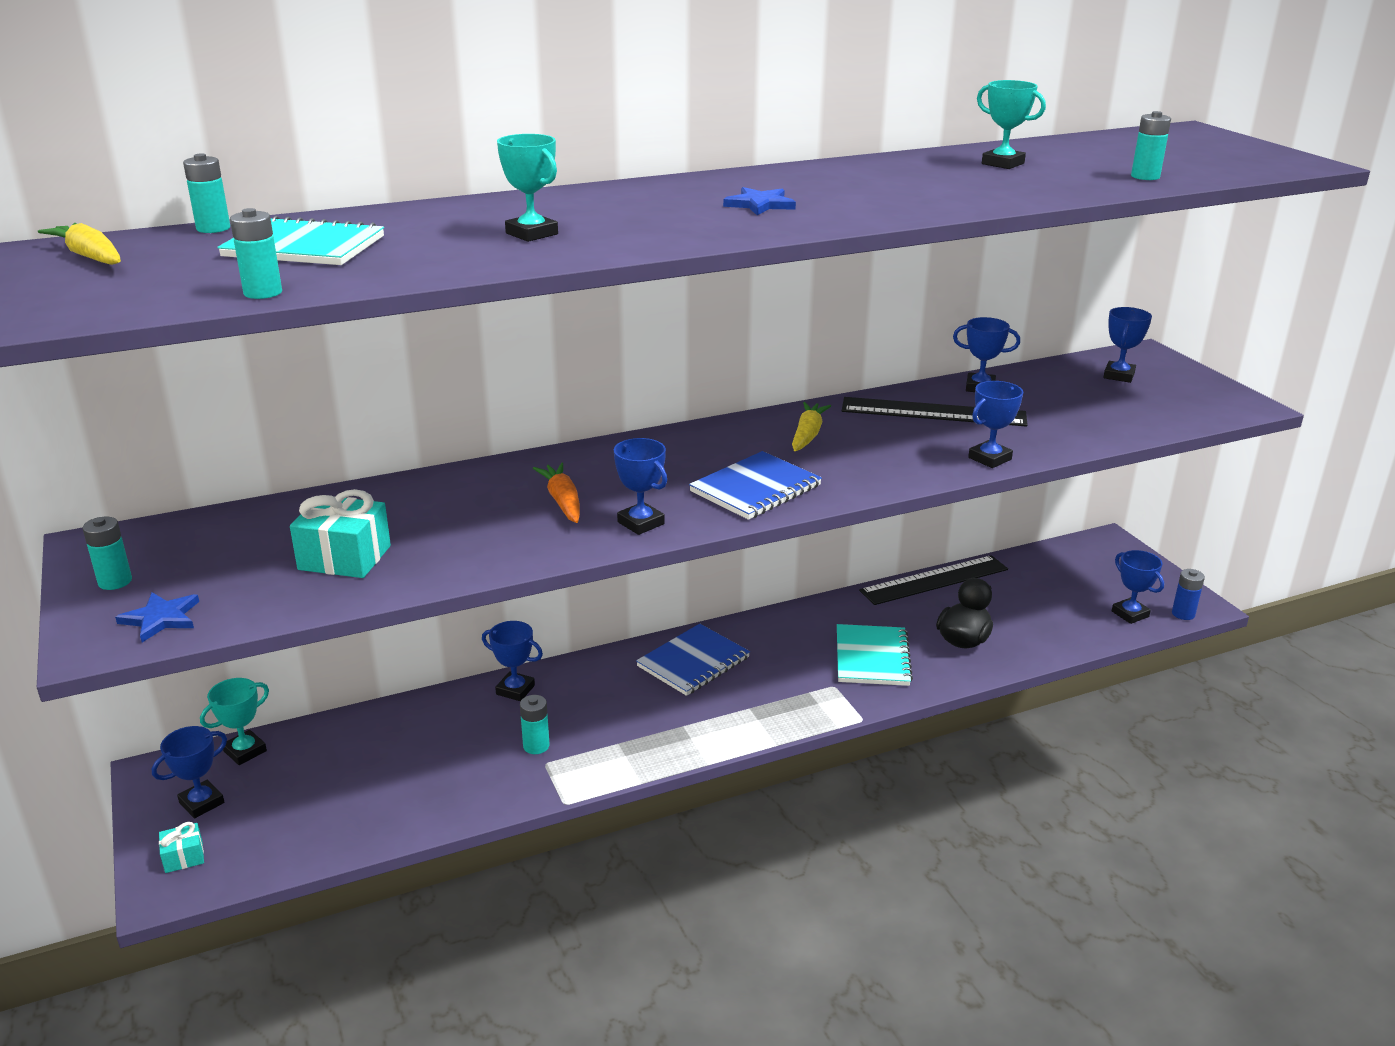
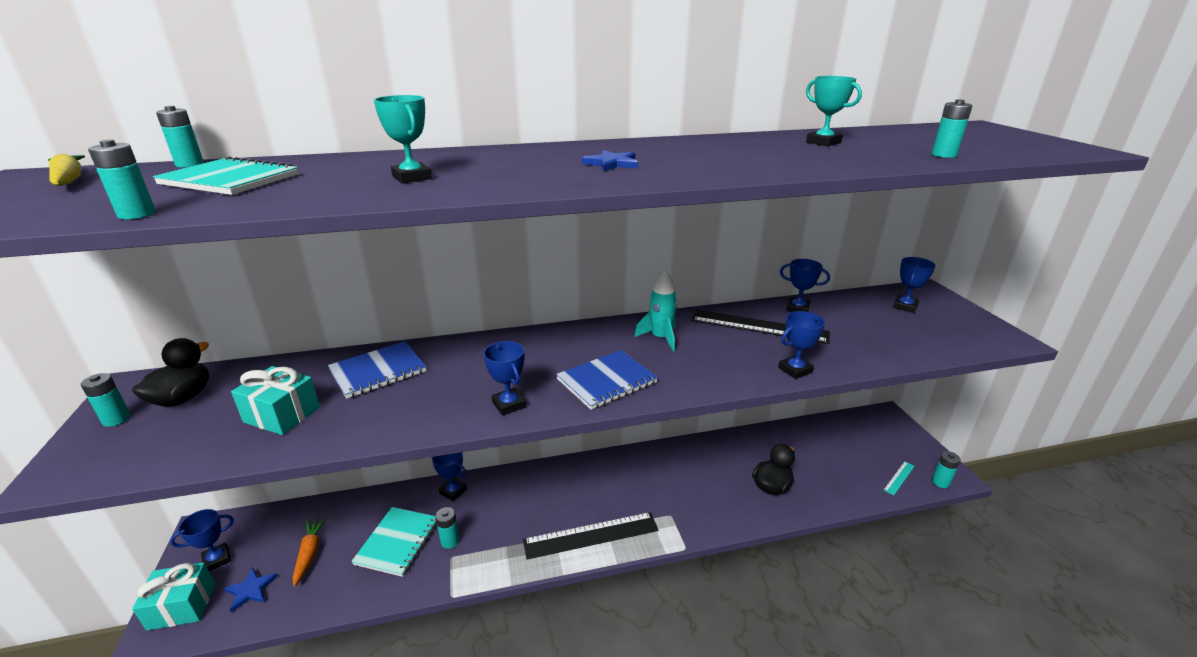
camera: 10 degrees right, 0 degrees up
(161, 618) = (118, 457): blue star -> blue star (251, 590)
(184, 857) = (182, 606): turquoise gift -> turquoise gift, size x1.85
(187, 552) = (182, 398): none -> black duck
(245, 751) = (264, 519): turquoise trophy -> none
(562, 501) = (462, 379): orange carrot -> orange carrot (310, 553)
(693, 662) = (577, 482): blue notebook -> blue notebook (378, 371)
(807, 435) = (660, 338): yellow carrot -> turquoise rocket
(872, 657) = (703, 494): turquoise notebook -> turquoise notebook (397, 542)
(934, 580) = (758, 434): black ruler -> black ruler (591, 535)
(1130, 614) = (899, 478): blue trophy -> turquoise ruler
(1183, 614) = (940, 482): blue battery -> turquoise battery

